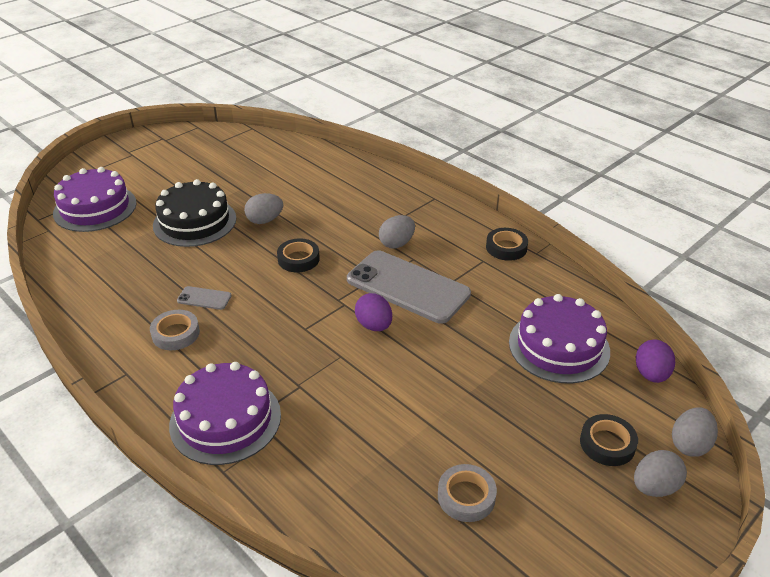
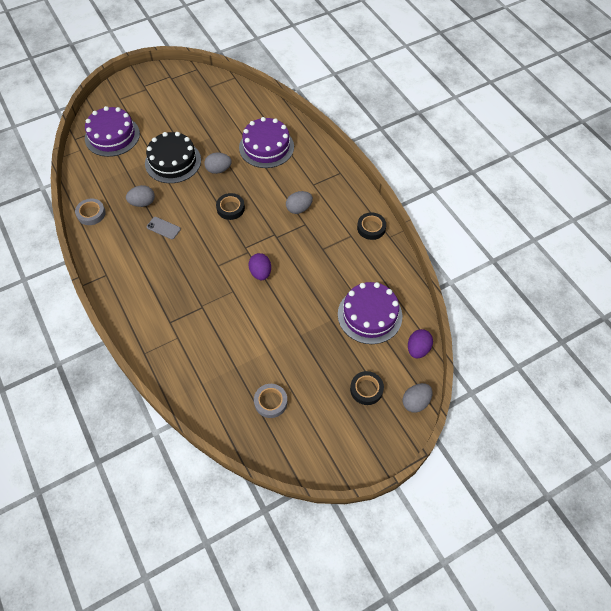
camera: 15 degrees right, 20 degrees up
(175, 334) = (140, 252): grey tape -> grey tape (91, 214)
(225, 419) = (154, 320): purple cake -> purple cake (266, 147)
(408, 287) = (293, 247): grey phone -> none
(654, 487) = (380, 423): grey egg -> grey egg (143, 203)

